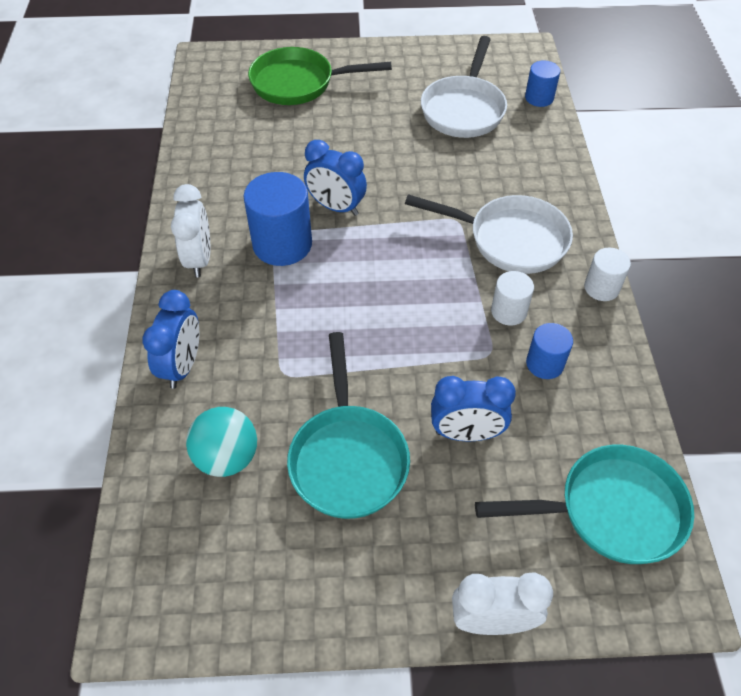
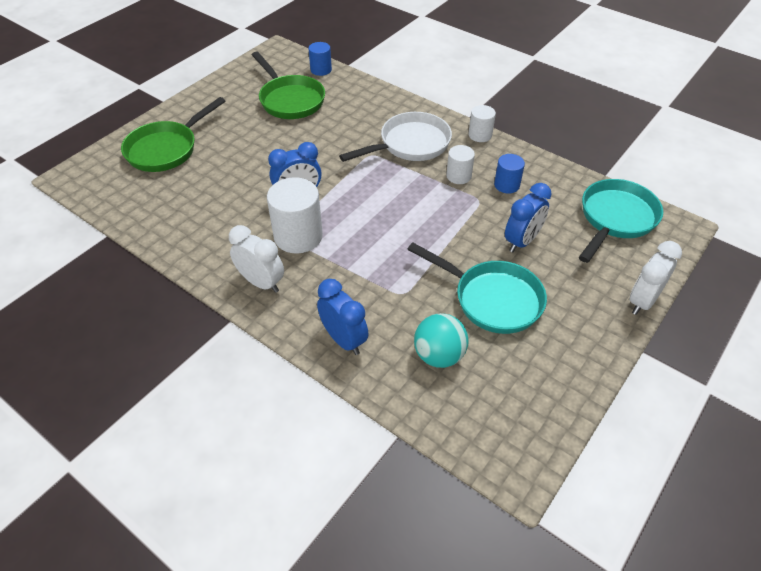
camera: 50 degrees left, 5 degrees down
(282, 244) = (298, 236): blue cylinder -> white cylinder
(464, 109) = (290, 100): white pan -> green pan

